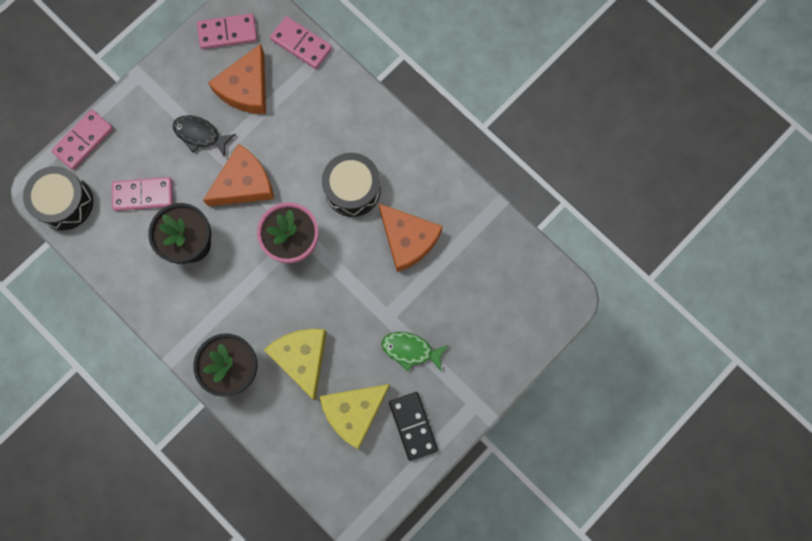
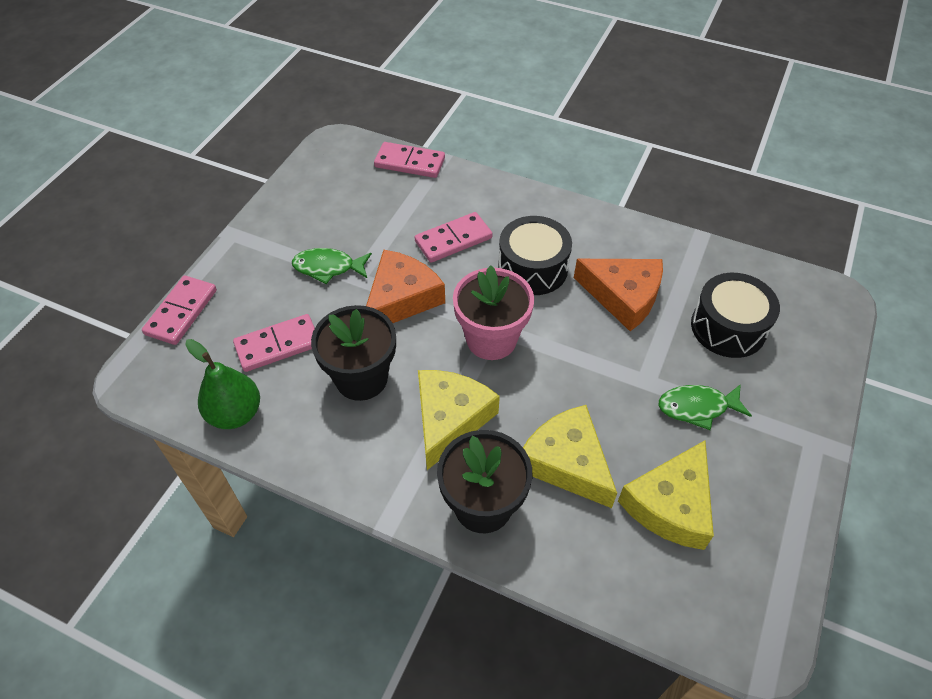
camera: 20 degrees left, 25 degrees down
(65, 202) = (174, 383): black drum -> black drum (728, 327)
(99, 242) = (235, 414): none -> green pear
(200, 135) = (328, 268): black fish -> green fish
(227, 33) = (323, 173): pink domino -> pink domino (453, 240)
(239, 298) = (450, 419): none -> yellow cheese
(246, 88) = (365, 213): orange cheese -> none
(413, 426) = (756, 495): black domino -> none

